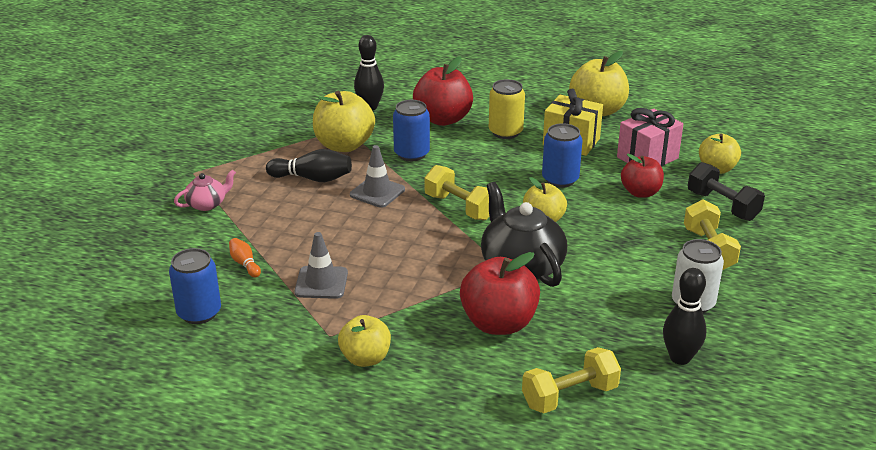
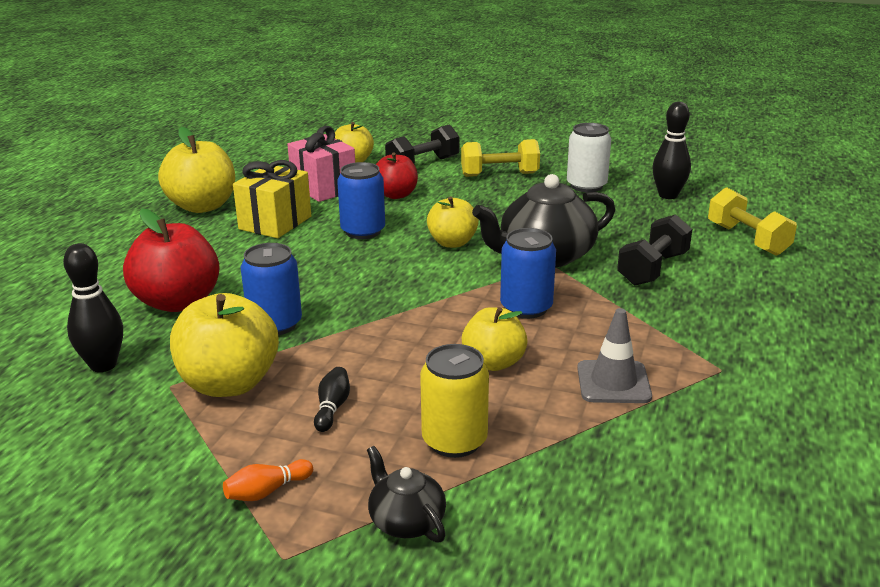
camera: 90 degrees left, 5 degrees down
(199, 313) = (723, 488): blue can -> blue can (526, 308)
(207, 204) = (406, 521): pink teapot -> black teapot
(245, 264) = (585, 455): orange bowling pin -> orange bowling pin (267, 491)
(313, 178) = (332, 408): black bowling pin -> black bowling pin, size x0.57
(365, 358) = (752, 343): yellow apple -> yellow apple (493, 362)
(377, 192) = (380, 348): grey traffic cone -> none
(459, 207) = (422, 289): yellow dumbbell -> none
(498, 323) = (652, 269): red apple -> black dumbbell
(505, 132) = (235, 259): yellow can -> yellow can (454, 441)

